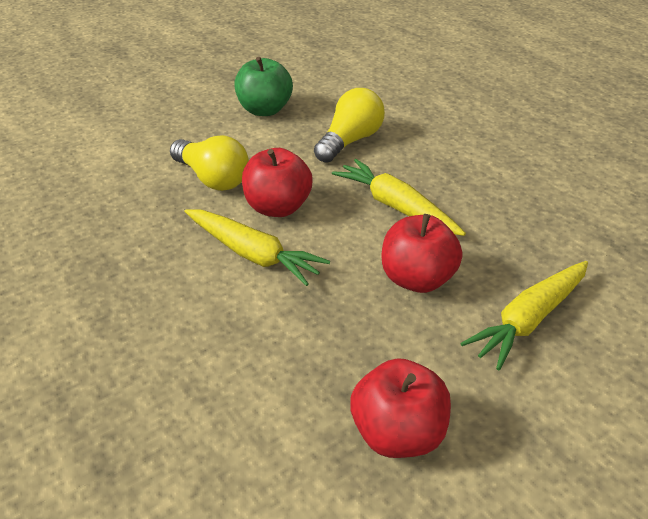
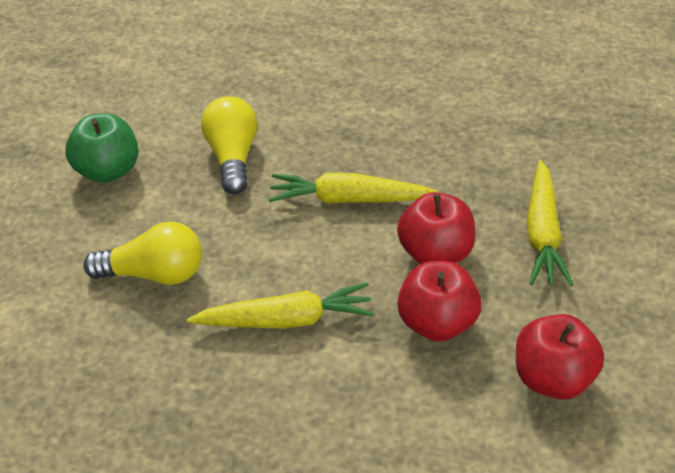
camera: 40 degrees left, 5 degrees up
(277, 207) = (251, 264): red apple -> red apple (437, 323)

